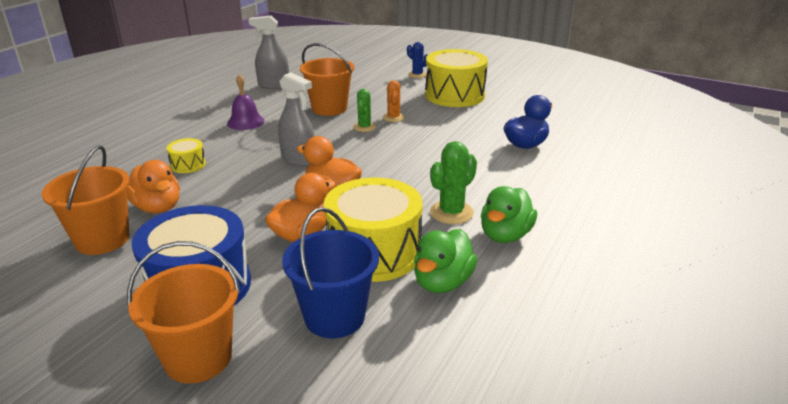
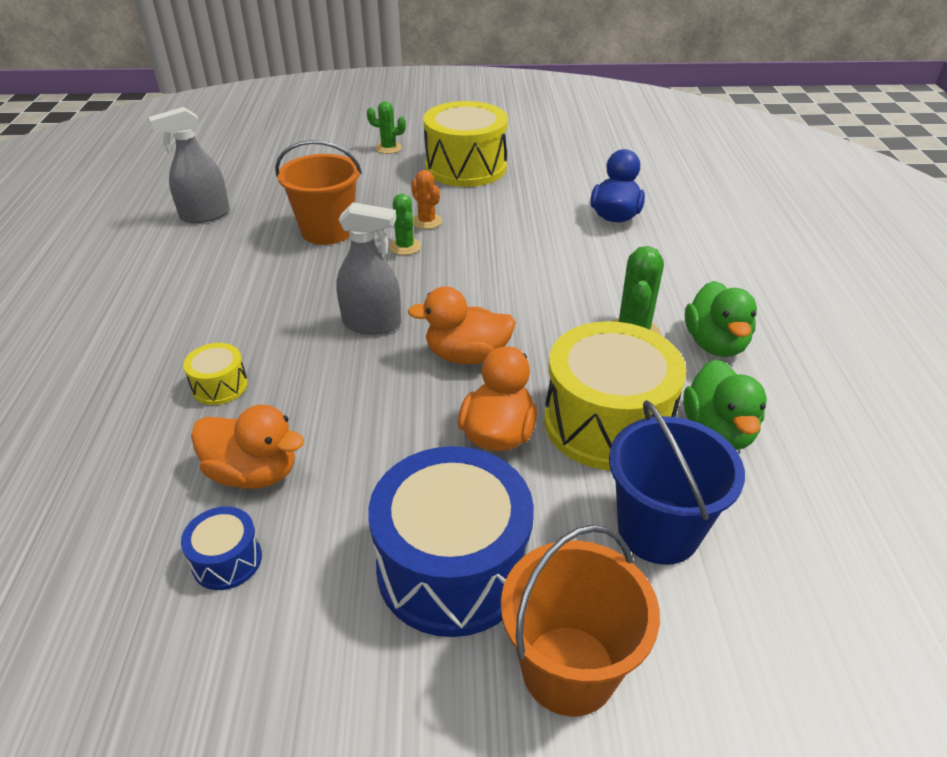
camera: 30 degrees left, 10 degrees up
(102, 239) = (227, 560): orange bucket -> blue drum
(245, 122) = (229, 287): purple bell -> none
(417, 75) = (388, 148): blue cactus -> green cactus

